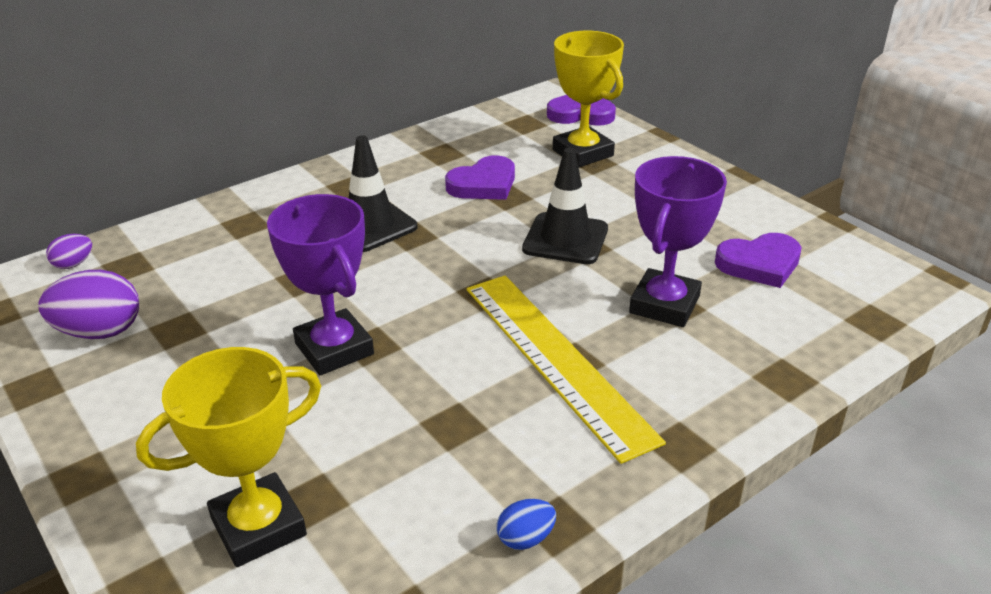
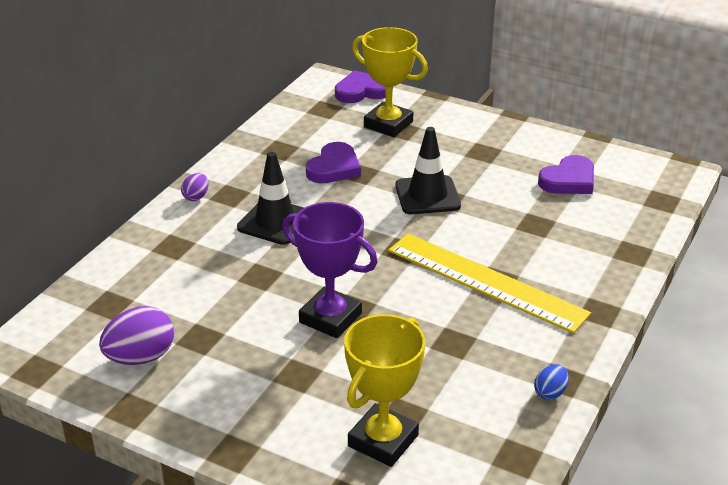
camera: 25 degrees left, 0 degrees up
(73, 264) = (62, 315): purple egg -> purple egg (196, 197)
(664, 305) = (528, 225): purple trophy -> none

